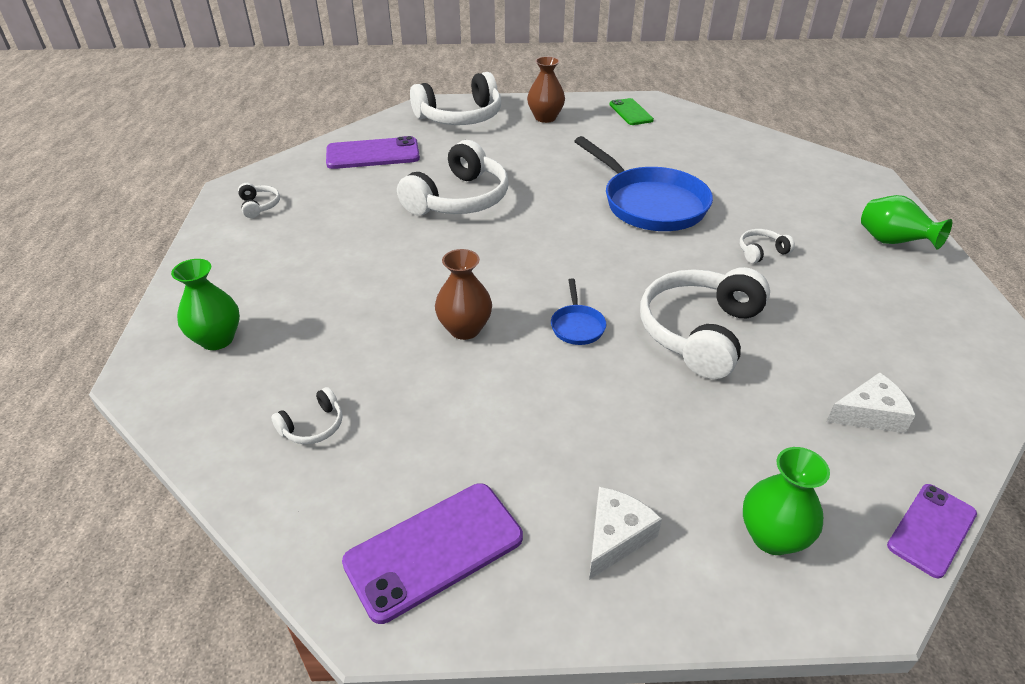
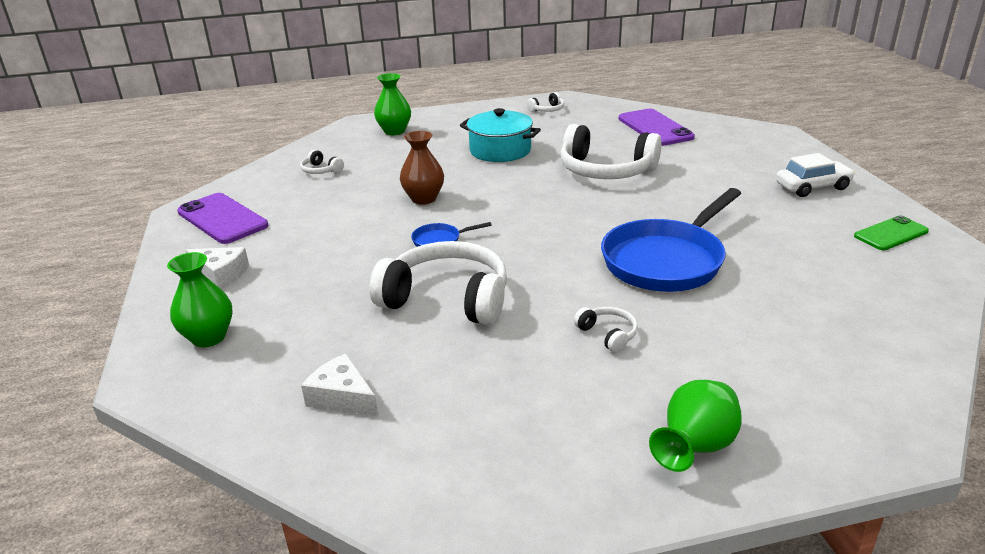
camera: 80 degrees right, 10 degrees down
(359, 256) = (500, 150): none -> turquoise pot
(460, 117) = (765, 148): white headphones -> none
(545, 118) = (812, 187): brown vase -> white car
(869, 414) = (342, 397): white cheese -> white cheese turned 150 degrees clockwise
(931, 529) = (200, 422): purple phone -> none

